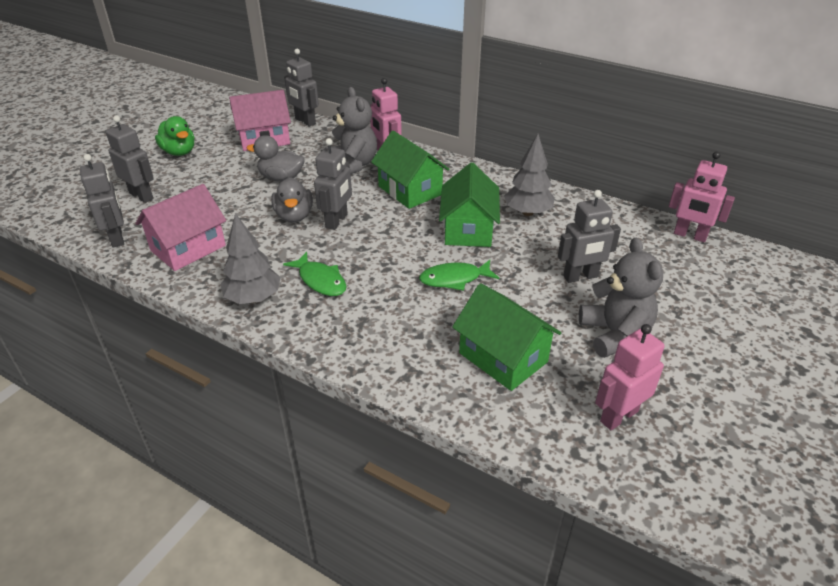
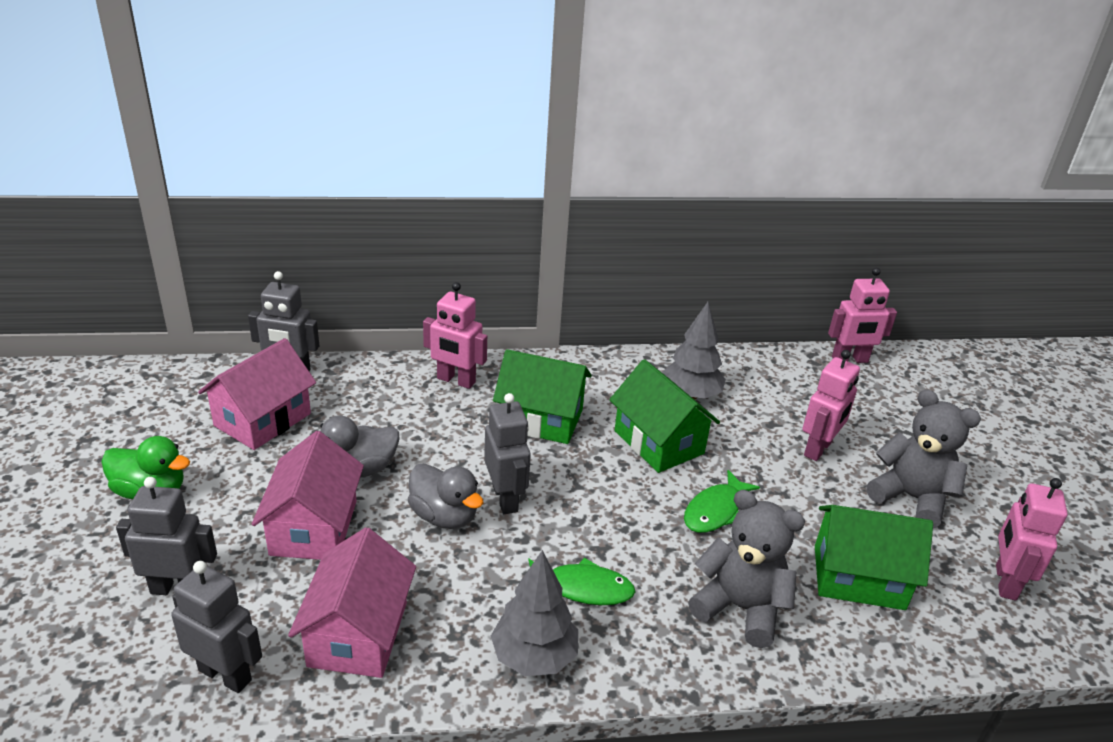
camera: 40 degrees left, 5 degrees down
(227, 195) = (314, 527): none -> pink house
(353, 165) = (433, 412): grey teddy bear -> grey teddy bear (740, 608)
(580, 277) = (818, 449): grey robot -> pink robot

